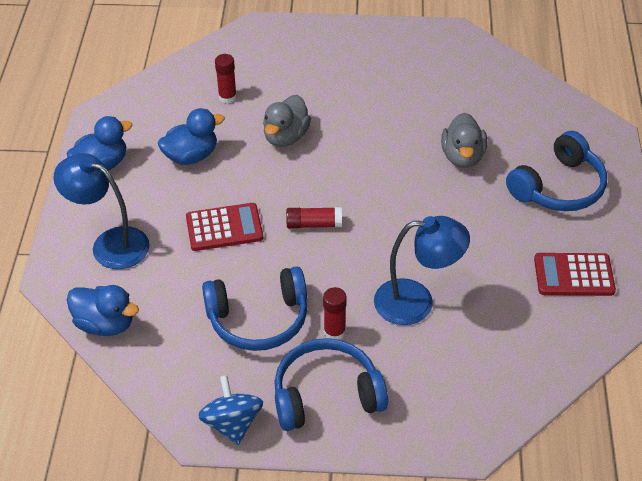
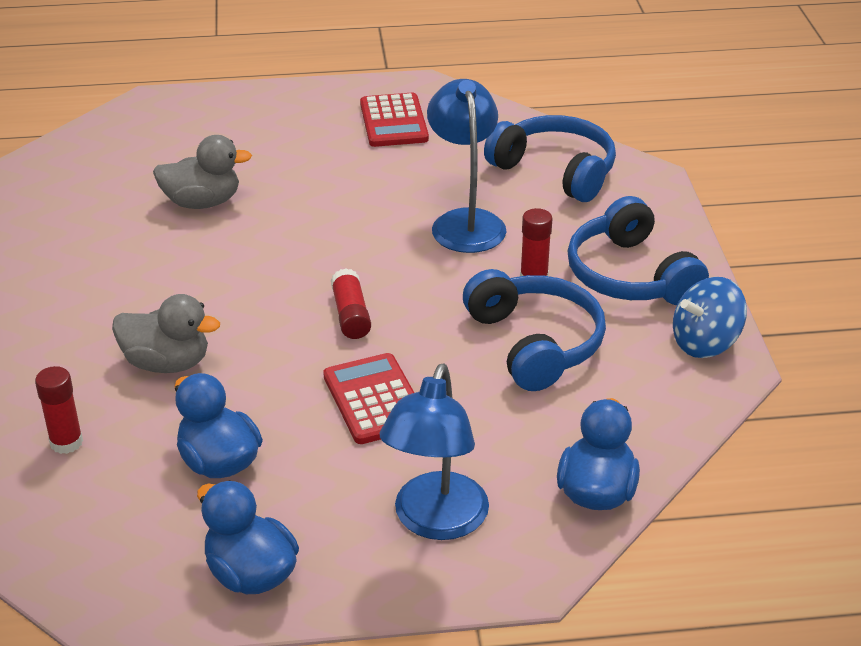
camera: 100 degrees left, 10 degrees down
(558, 187) = (252, 133): blue headphones -> blue headphones (555, 171)

